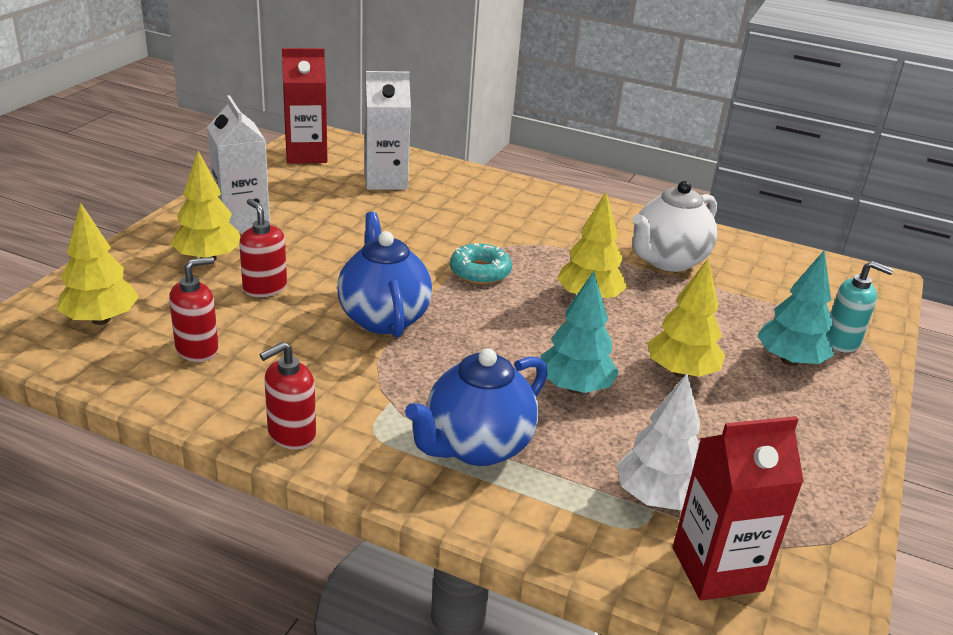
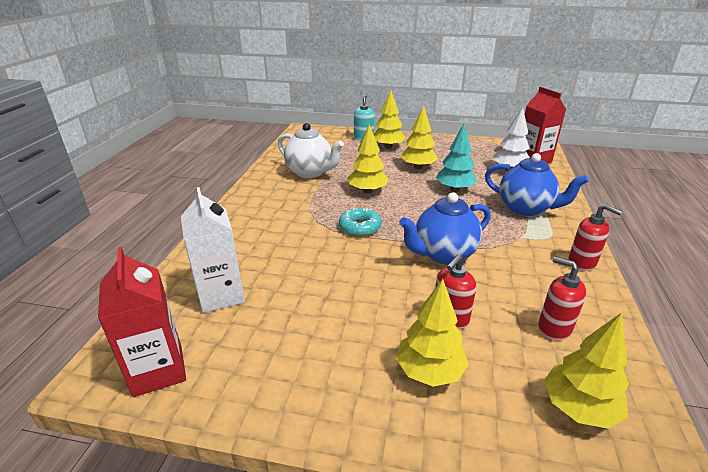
camera: 100 degrees left, 0 degrees up
(242, 222) = (346, 371): white carton -> none
(790, 361) = (388, 147): turquoise tree -> yellow tree

